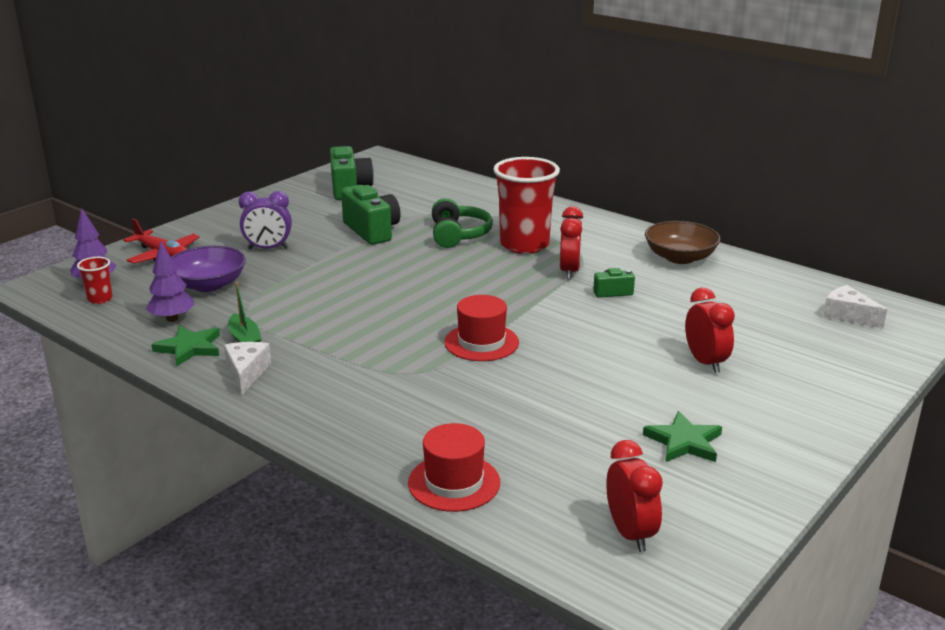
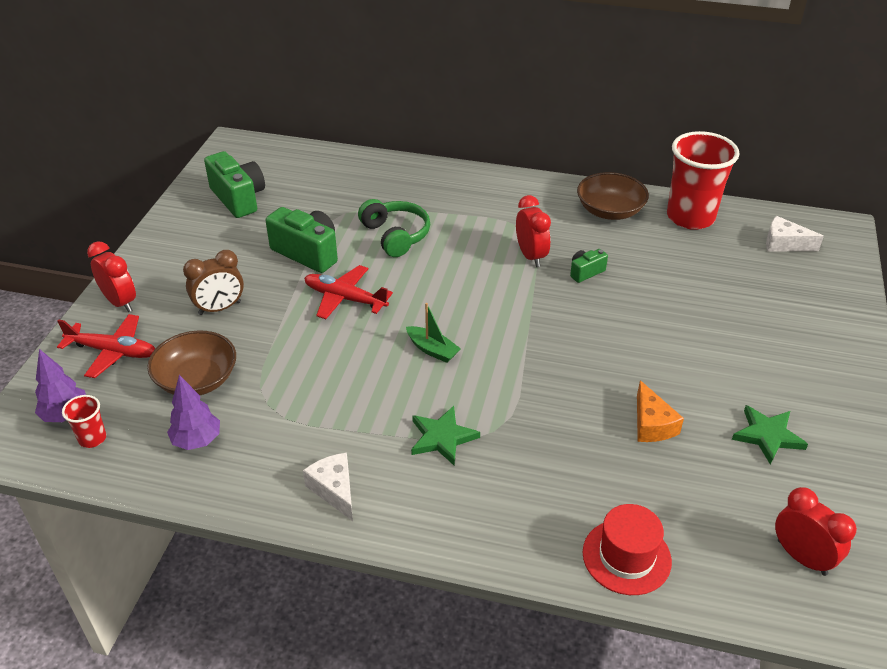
camera: 25 degrees left, 15 degrees up
(189, 348) = (249, 476): green star -> green star (442, 438)
(208, 285) = (197, 379): purple bowl -> brown bowl
(245, 339) = (296, 444): green boat -> green boat (432, 350)
(268, 248) = (220, 308): purple clock -> brown clock
(375, 264) = (345, 299): none -> red plane
(481, 342) = (521, 373): red hat -> none
(524, 245) = (466, 232): red cup -> red cup (690, 217)
(571, 404) = (651, 424): none -> orange cheese
(705, 362) = (719, 335): red clock -> red clock (120, 302)

